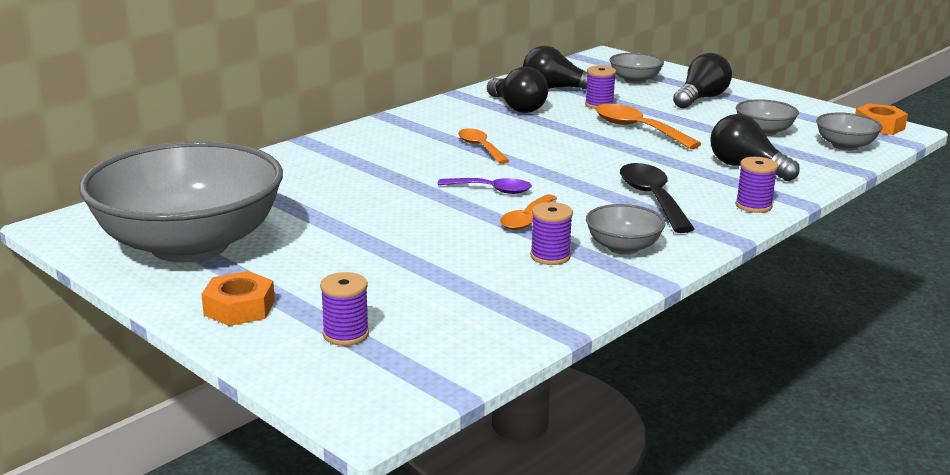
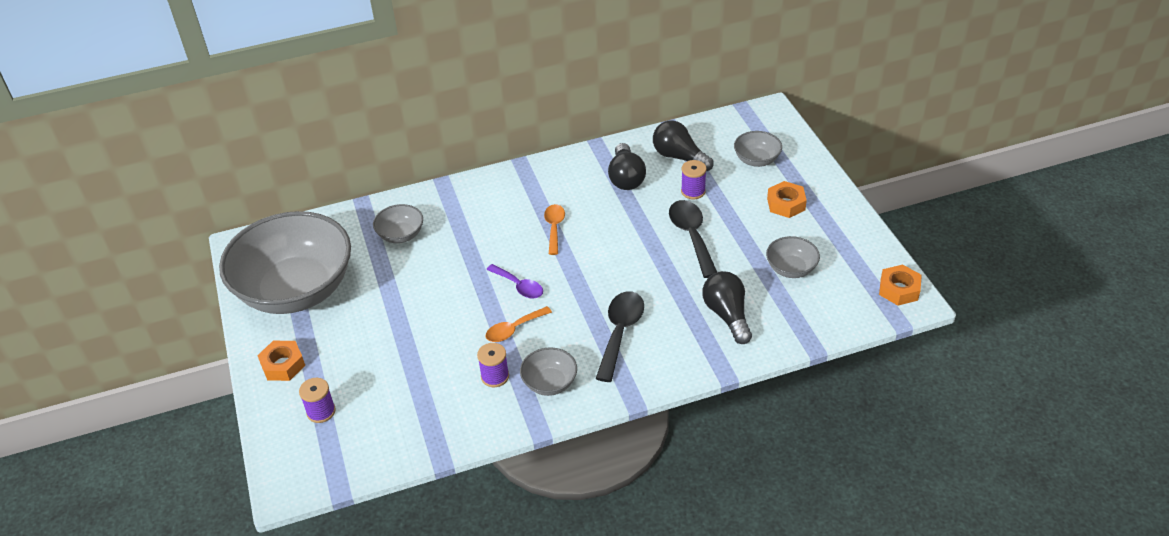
camera: 30 degrees right, 20 degrees up
(637, 129) = (691, 236): orange spoon -> black spoon
(701, 98) = (786, 204): black light bulb -> orange nut
(753, 206) = (685, 365): purple spool -> none
(845, 146) = (838, 309): grey bowl -> grey bowl (401, 235)

